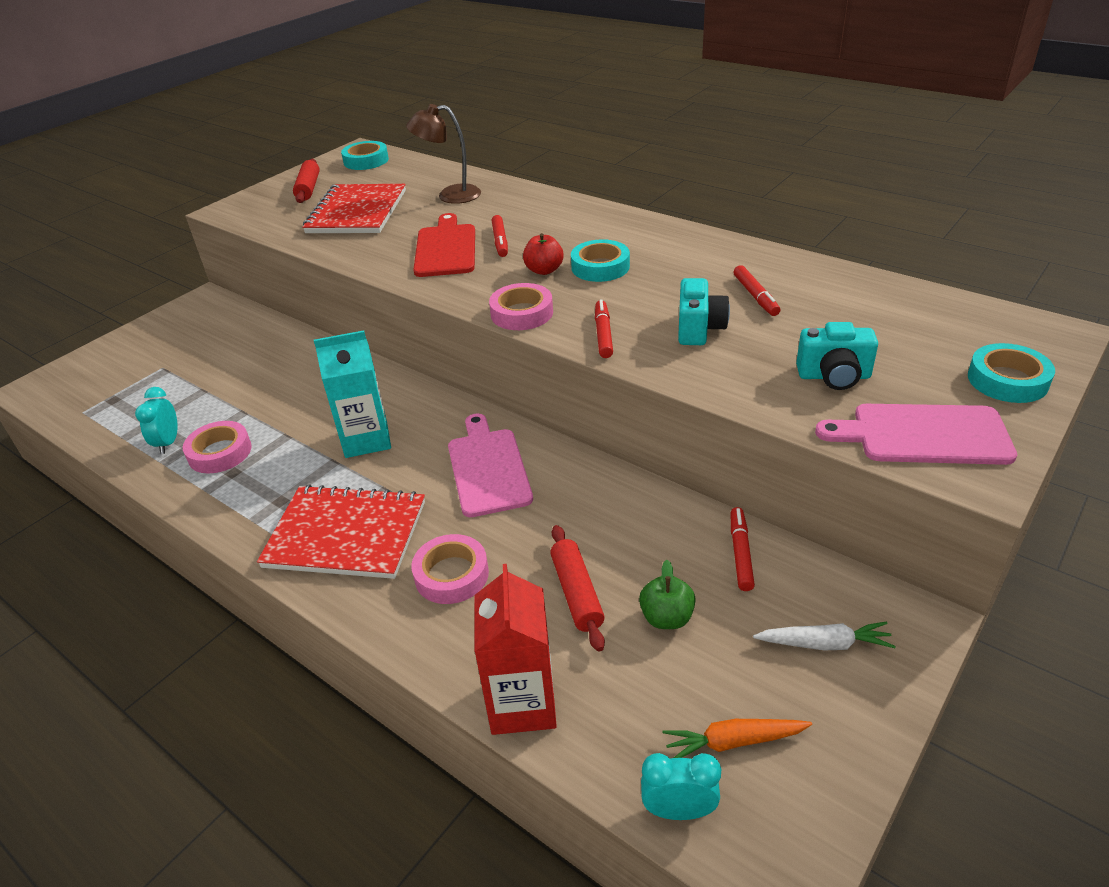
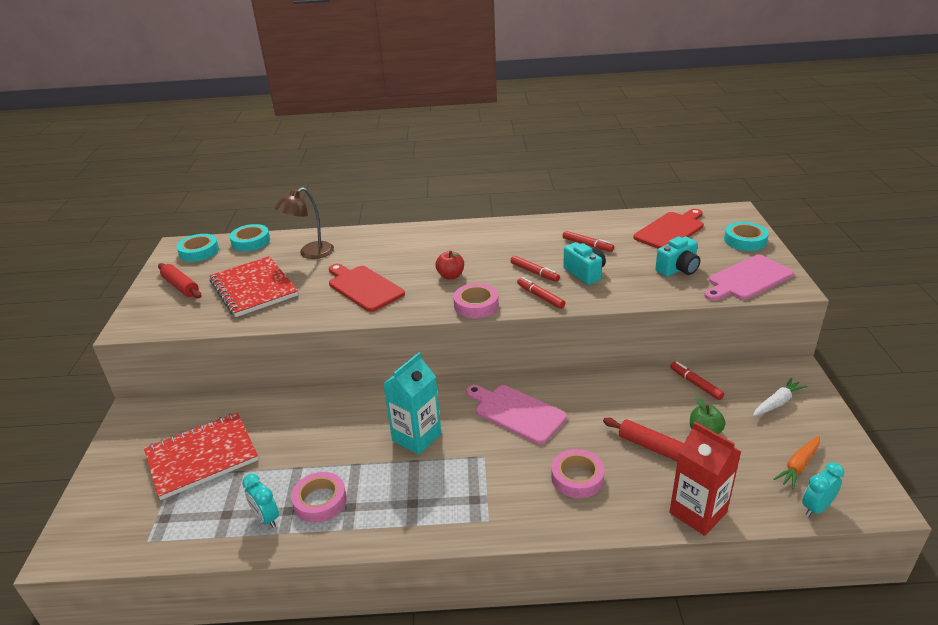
camera: 40 degrees left, 5 degrees down
(346, 534) = (485, 495): red notebook -> red notebook (202, 457)
(500, 241) = (394, 269): red marker -> red marker (534, 272)
(600, 267) = (481, 261): turquoise tape -> turquoise tape (251, 242)
(905, 321) = (670, 230): none -> red cutting board

